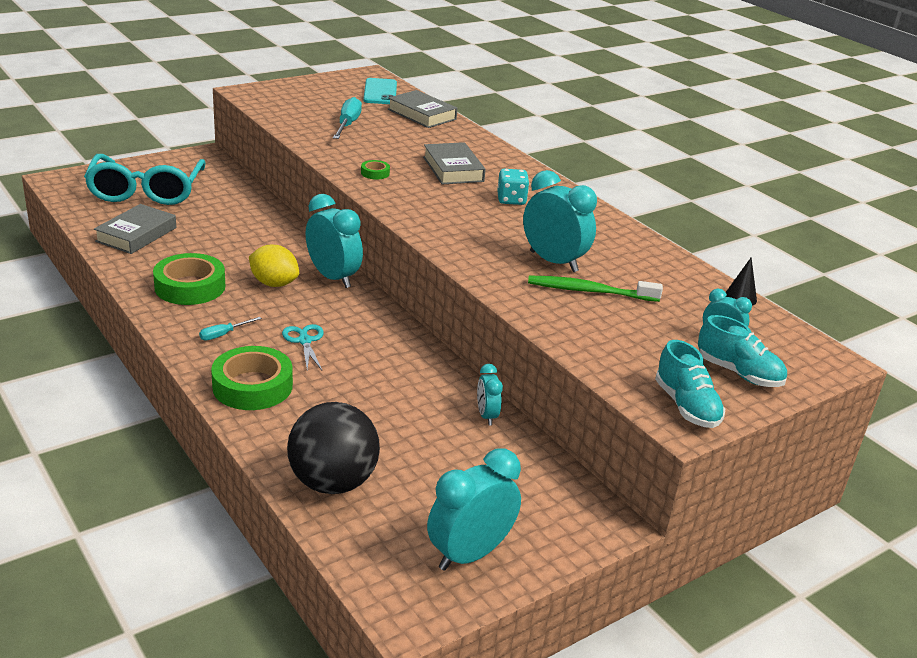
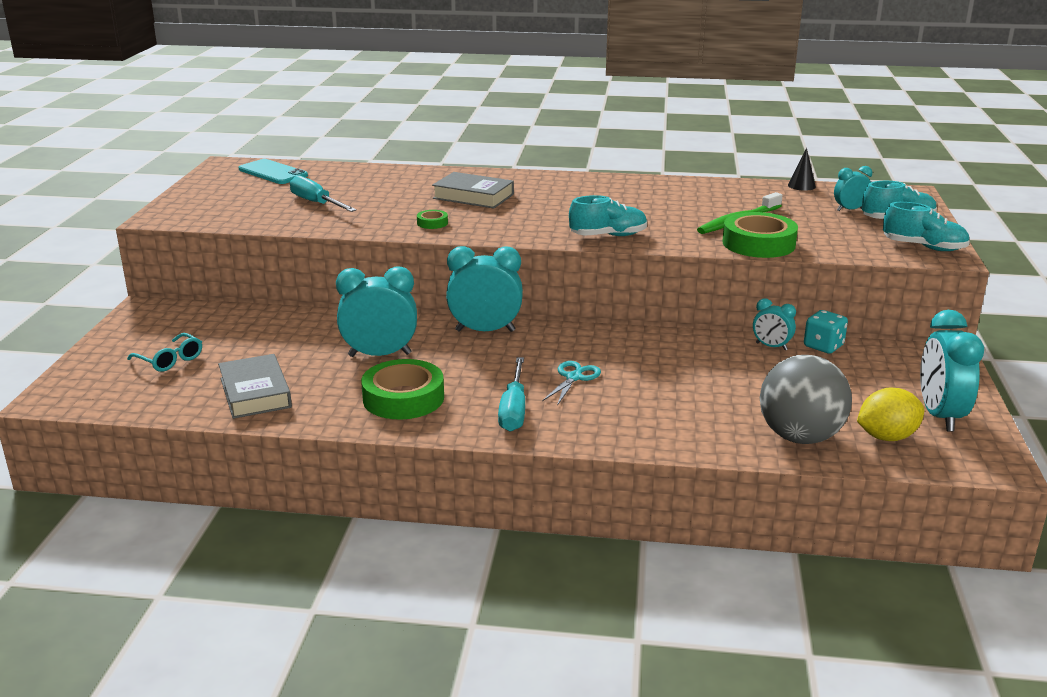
camera: 45 degrees left, 5 degrees down
(146, 191) = (170, 360): turquoise glasses -> turquoise glasses, size x0.44
(223, 334) = (513, 409): turquoise screwdriver -> turquoise screwdriver, size x1.82
(252, 386) = (617, 424): green tape -> green tape (758, 243)
(274, 283) = (457, 358): yellow lemon -> yellow lemon (886, 437)
(304, 341) = (574, 377): turquoise scissors -> turquoise scissors turned 90 degrees clockwise
(332, 482) = (800, 437): black ball -> grey ball
(422, 114) = (349, 174): grey book -> none
(458, 245) = (608, 236): none -> turquoise shoe
(511, 200) = (559, 196): turquoise dice -> turquoise dice (823, 346)
(553, 262) = (679, 216): turquoise clock -> turquoise clock (380, 355)

